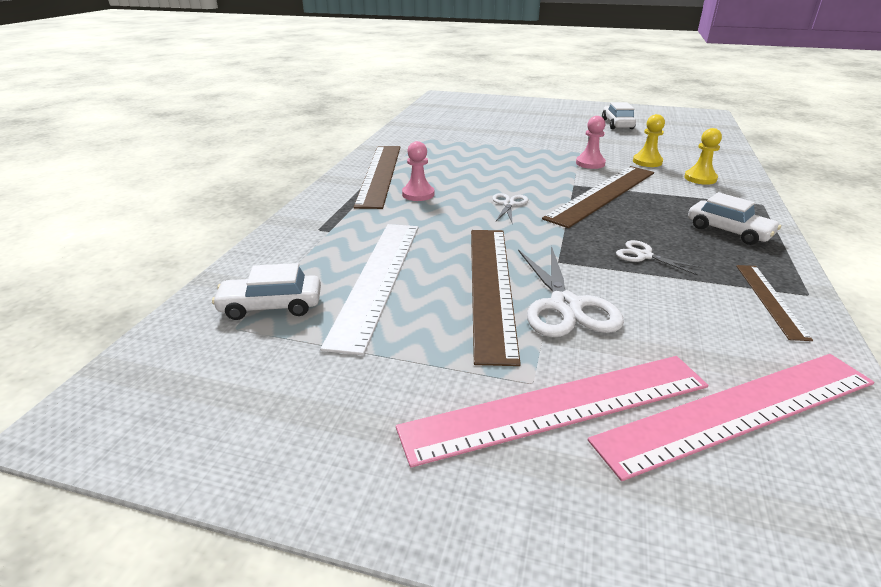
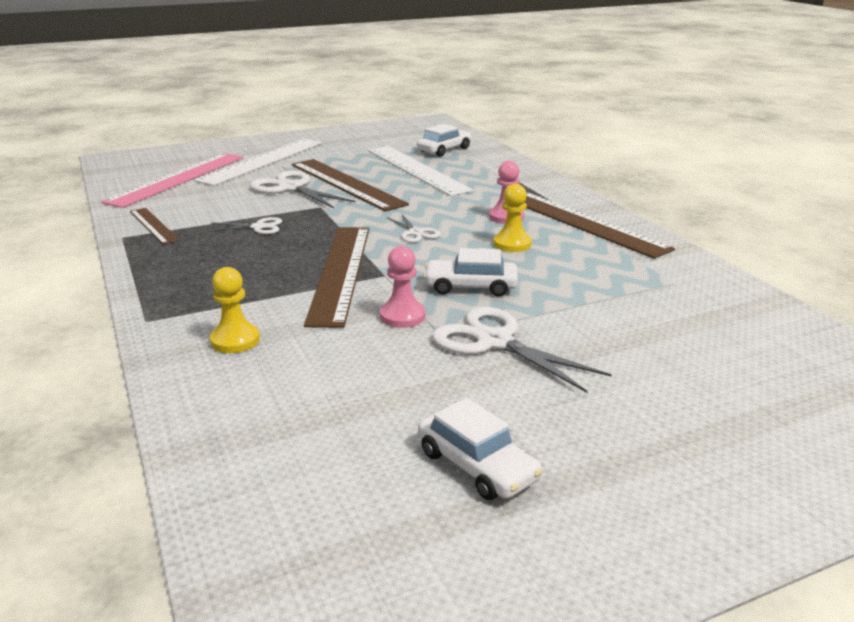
camera: 140 degrees right, 5 degrees down
(557, 144) = (495, 342): none -> white scissors
(558, 406) = (262, 161): pink ruler -> white ruler
(647, 162) = (328, 350): yellow pawn -> yellow pawn (512, 244)
(728, 231) = (188, 270): white car -> white car (470, 287)

